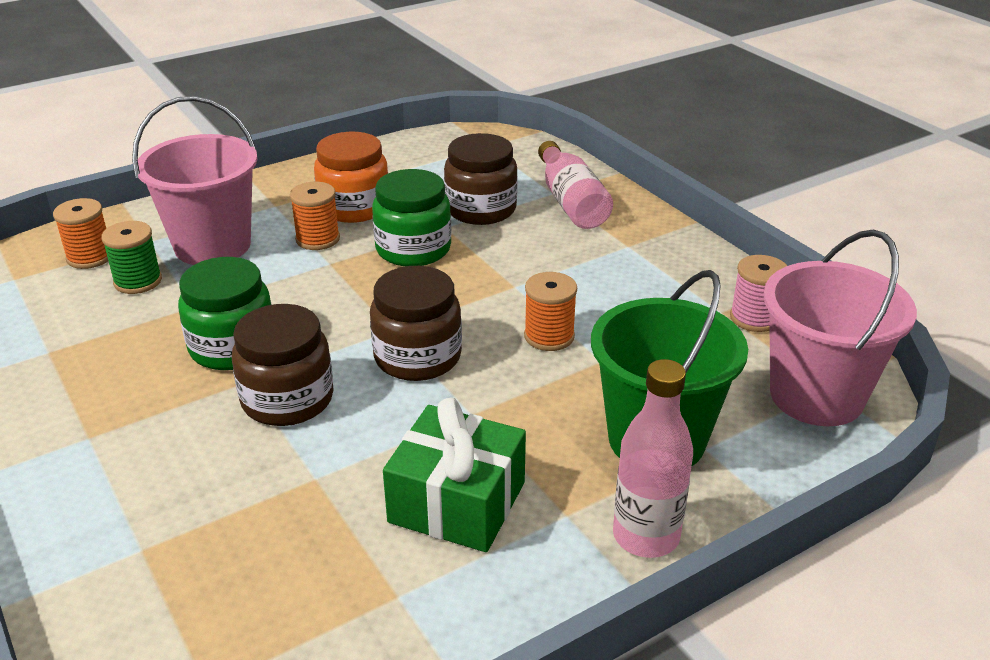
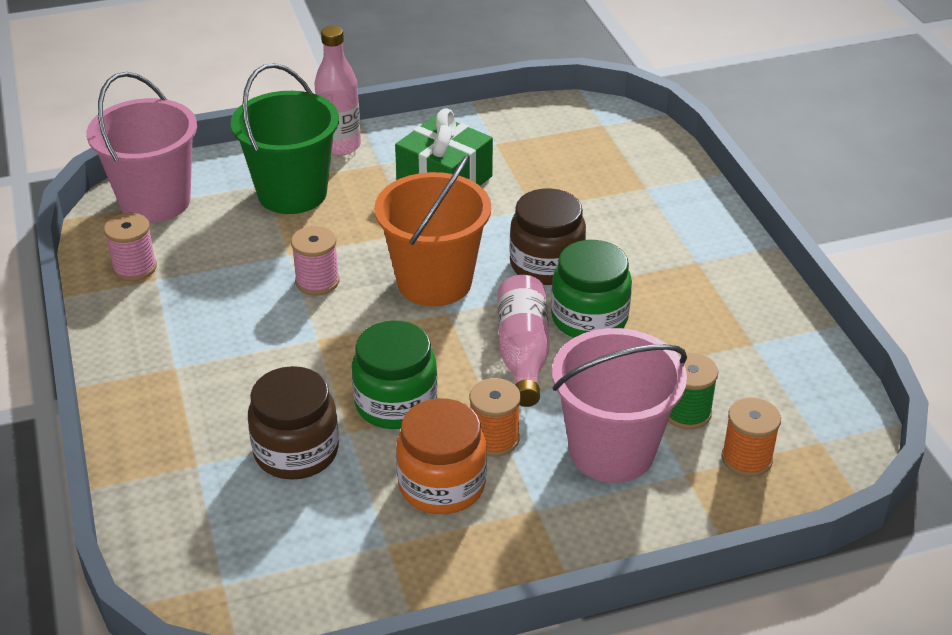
camera: 165 degrees left, 5 degrees up
(417, 357) = (434, 282): brown jar -> orange bucket
(549, 336) = (317, 281): orange spool -> pink spool
(571, 202) = (187, 444): pink bottle -> pink bottle (522, 353)

